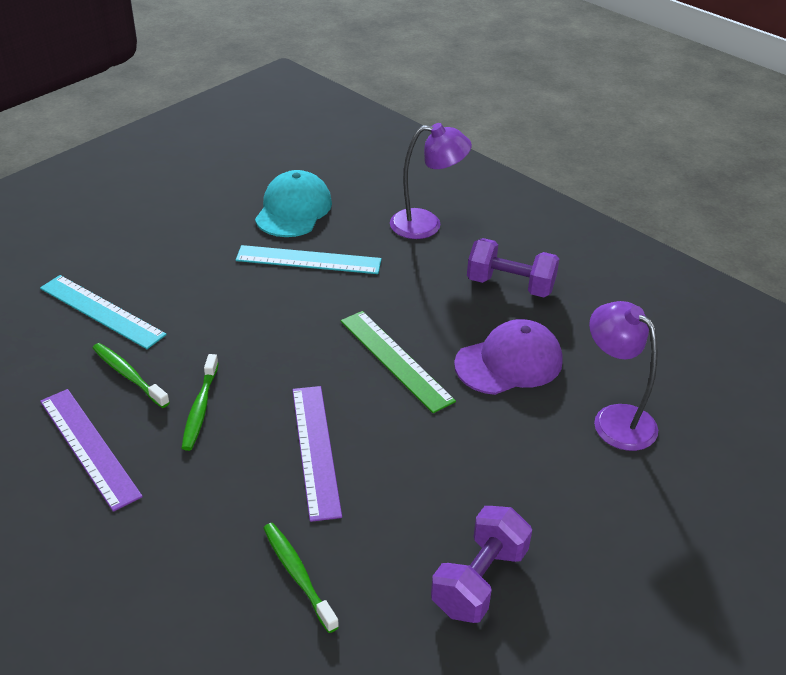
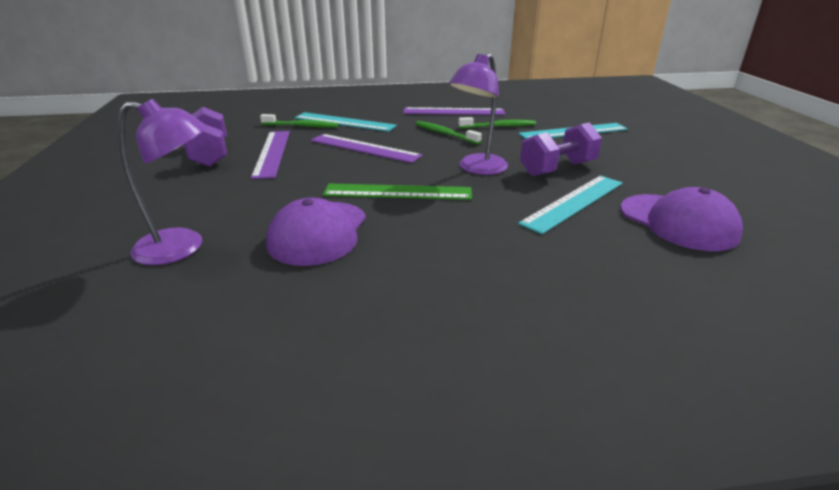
camera: 130 degrees right, 10 degrees down
(238, 538) = (344, 122): none -> turquoise ruler
(293, 209) = (678, 222): turquoise cap -> purple cap
(413, 523) = (272, 153): none -> purple ruler
(426, 224) = (589, 288): purple lamp -> purple lamp (477, 169)
(510, 285) = (411, 288): purple dumbbell -> purple dumbbell (558, 169)

